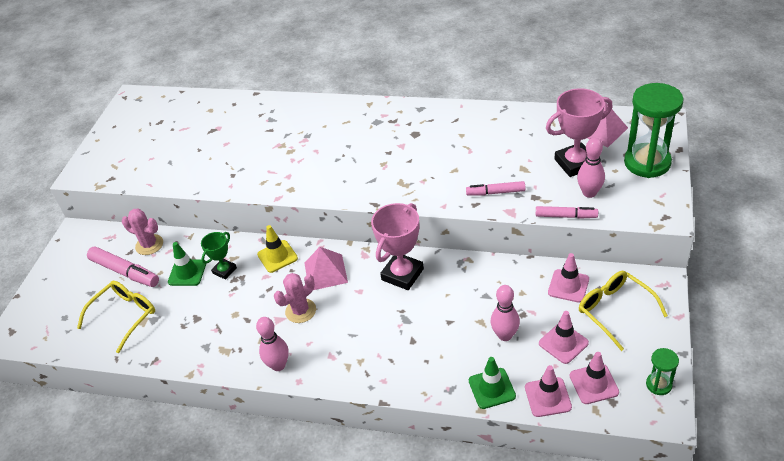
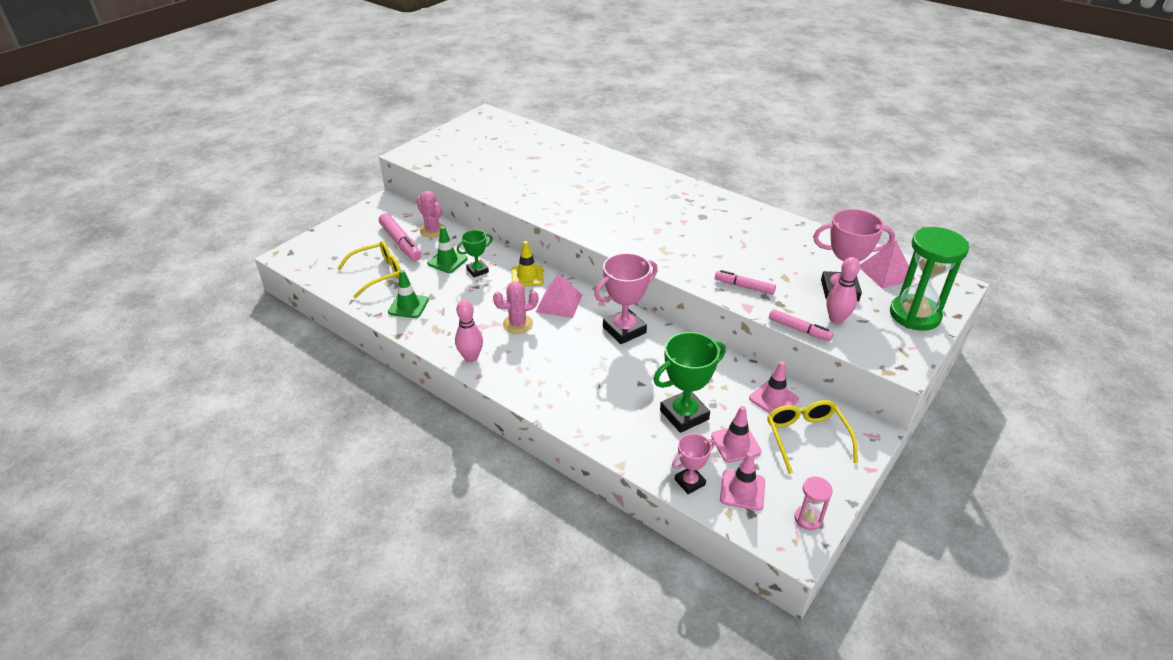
camera: 20 degrees right, 5 degrees down
(492, 388) = (642, 452): green traffic cone -> green traffic cone (408, 306)
(505, 335) = (684, 415): pink bowling pin -> green trophy
(548, 397) = (689, 482): pink traffic cone -> pink trophy
(658, 384) = (808, 519): green hourglass -> pink hourglass

